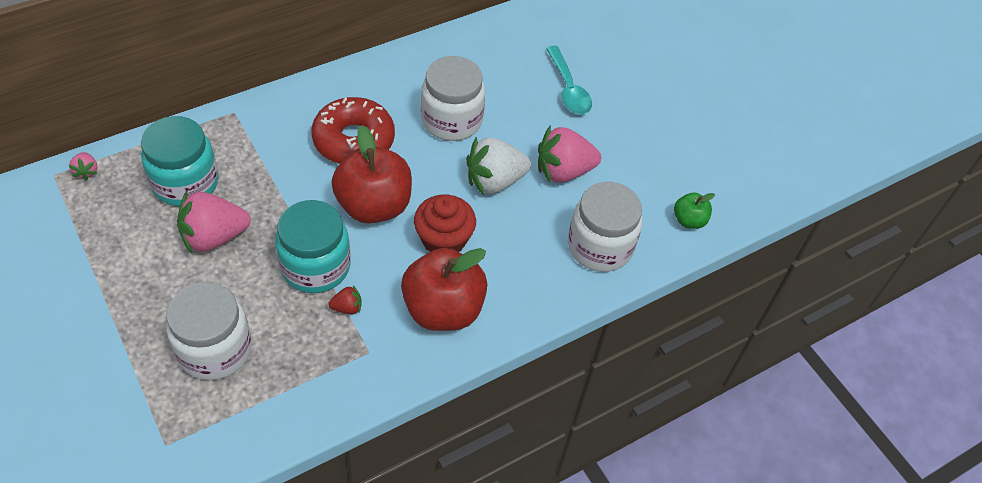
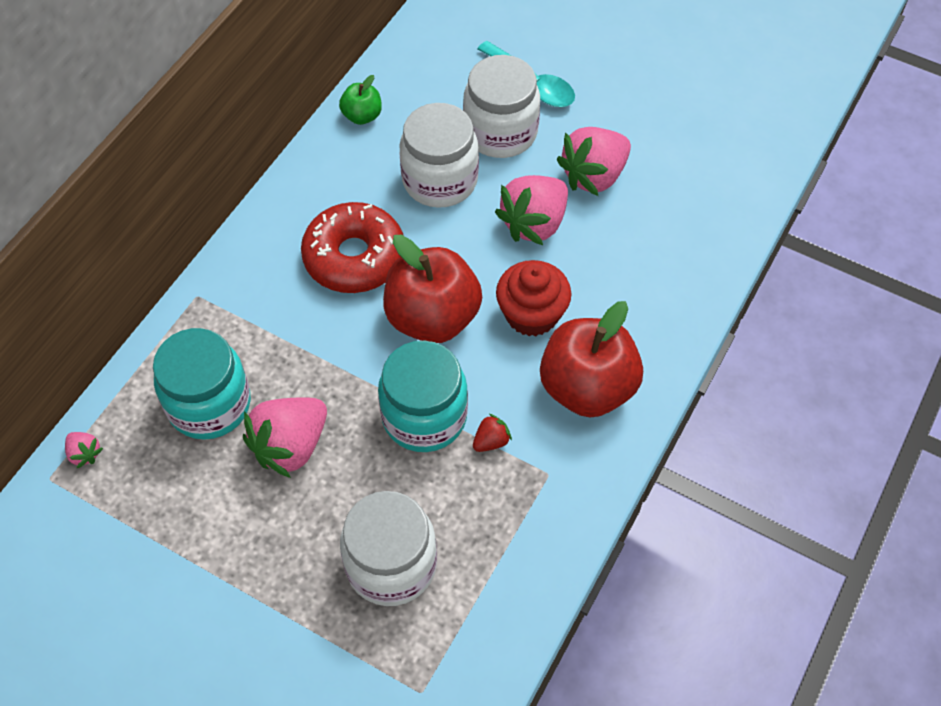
camera: 25 degrees left, 5 degrees up
(494, 181) = (534, 223): white strawberry -> pink strawberry
(599, 246) = (687, 236): white jar -> white jar (500, 132)
(689, 220) = (750, 163): green apple -> green apple (362, 116)

